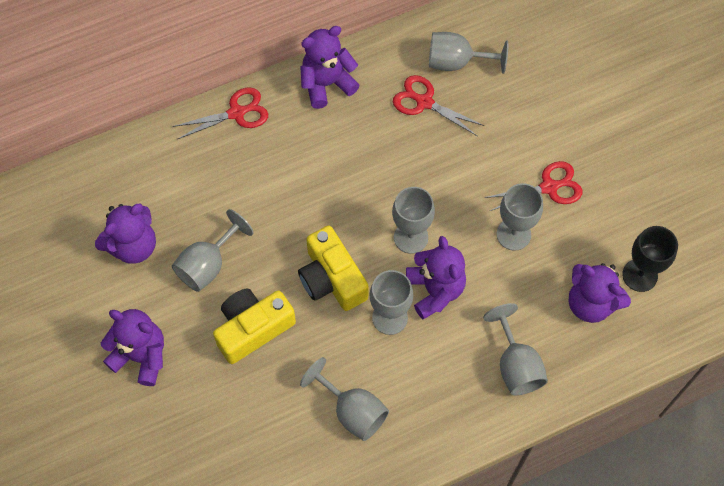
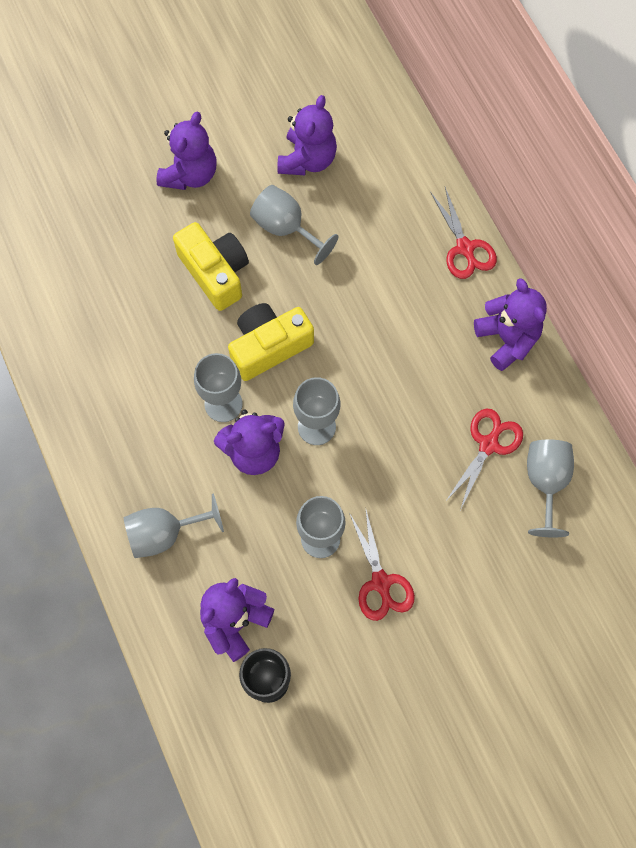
camera: 90 degrees right, 5 degrees up
(133, 246) = (307, 159): purple teddy bear -> purple teddy bear turned 120 degrees counterclockwise
(352, 411) = (123, 367): grey goblet -> none

